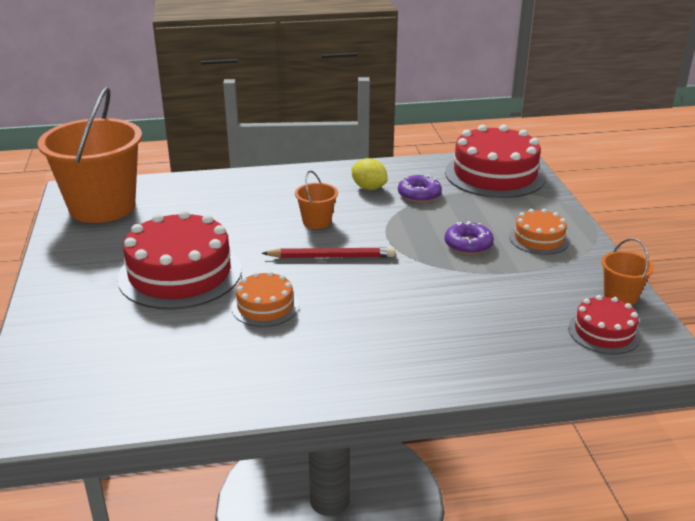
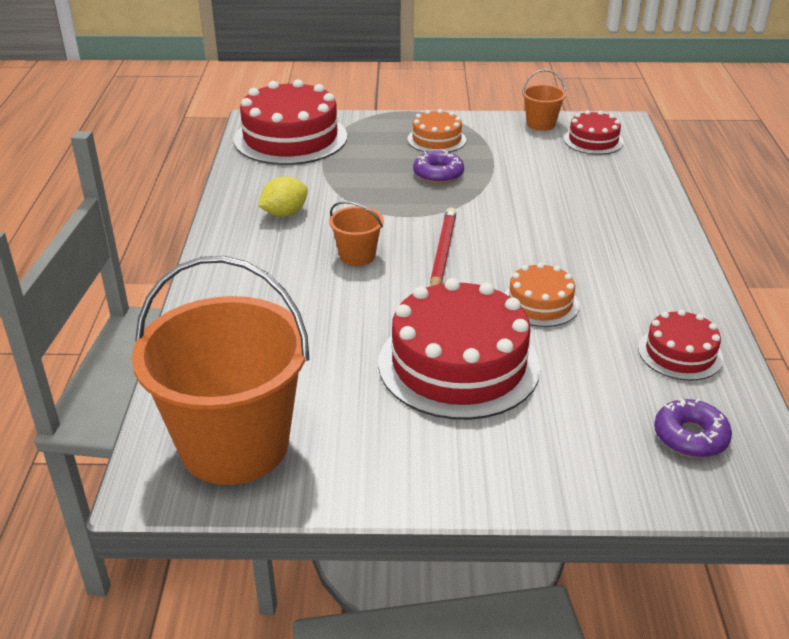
camera: 80 degrees left, 5 degrees up
(197, 382) = (680, 353): none -> red cake
(419, 195) = (318, 185): purple donut -> purple donut (690, 437)

